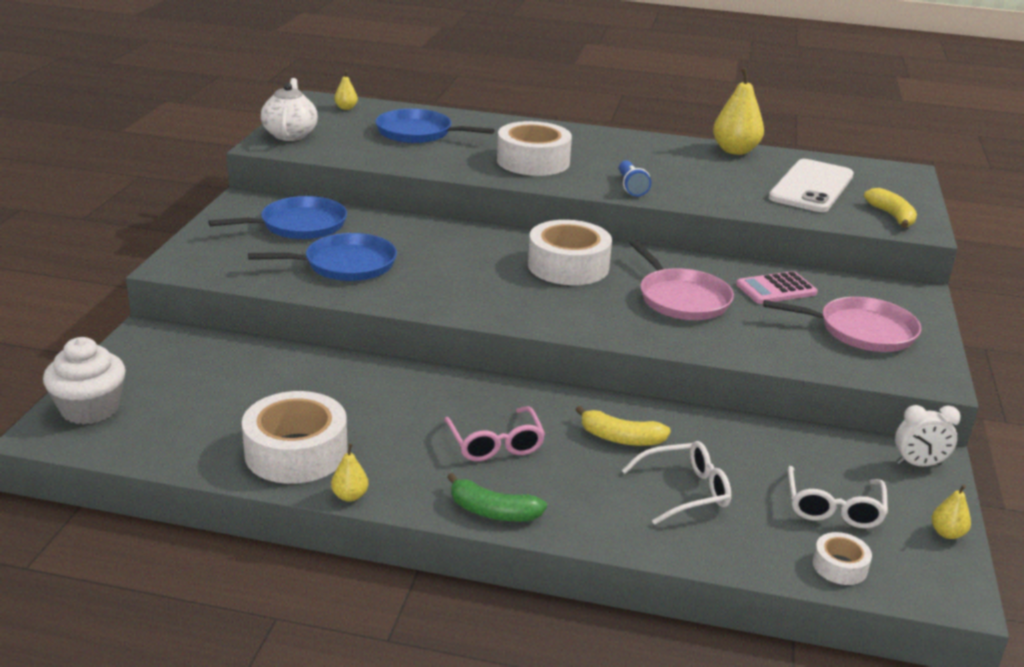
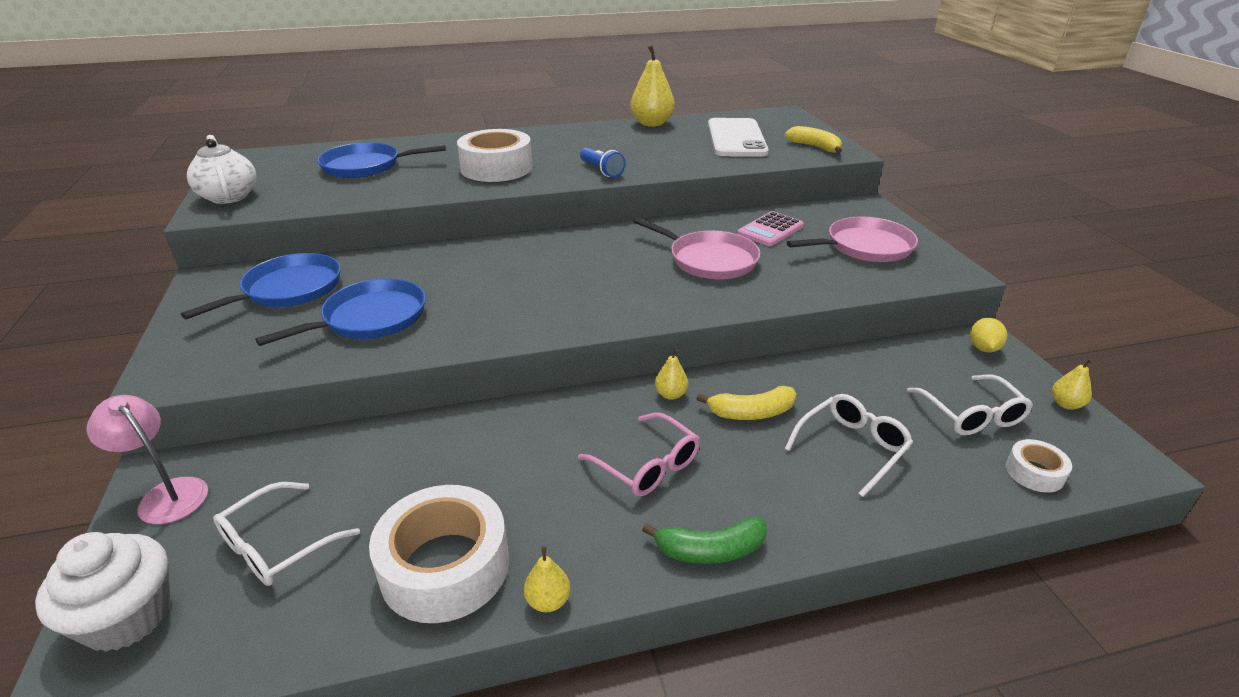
camera: 25 degrees left, 5 degrees up
(146, 348) = (166, 494): none -> pink lamp
(197, 402) = (277, 545): none -> white glasses
(346, 108) = (273, 158): yellow pear -> yellow pear (670, 394)
(568, 266) = (589, 257): white tape -> none
(918, 464) = (983, 348): white clock -> yellow lemon

